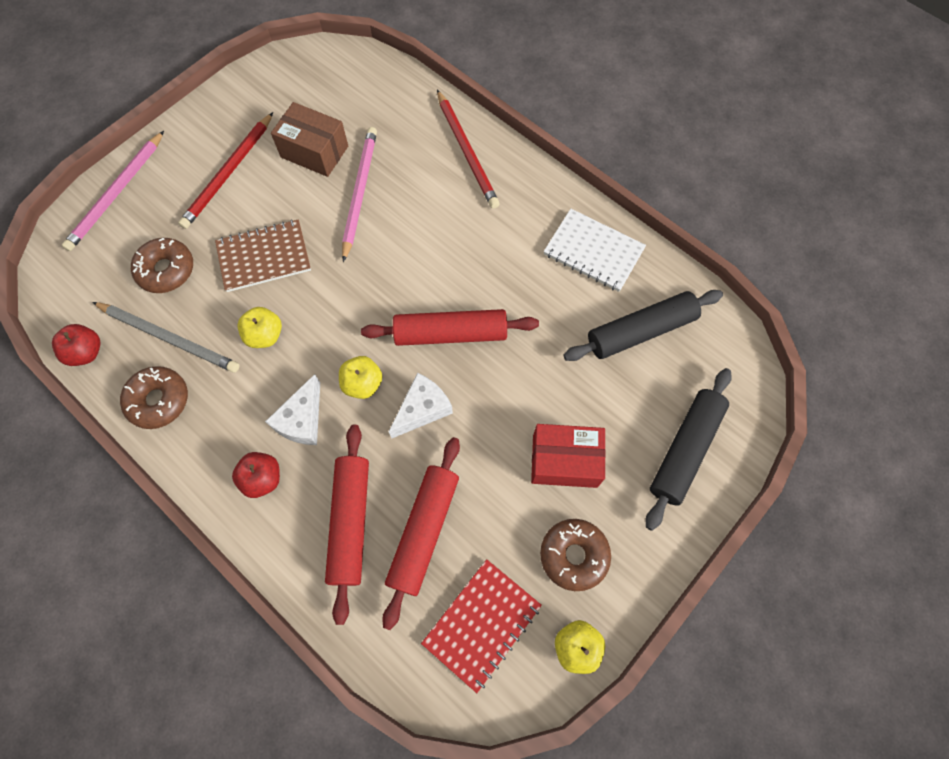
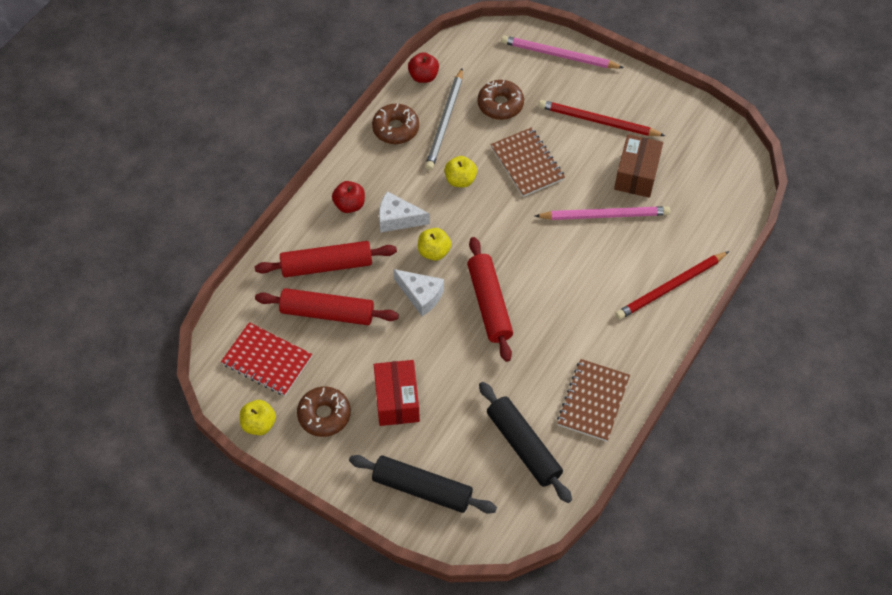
camera: 80 degrees right, 10 degrees down
(593, 251) = (593, 401): white notebook -> brown notebook

